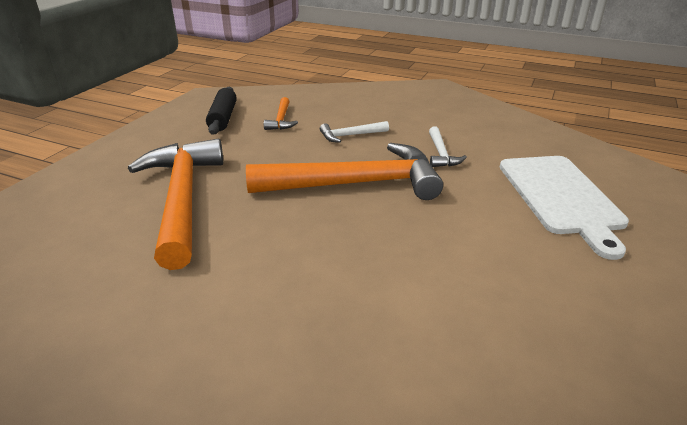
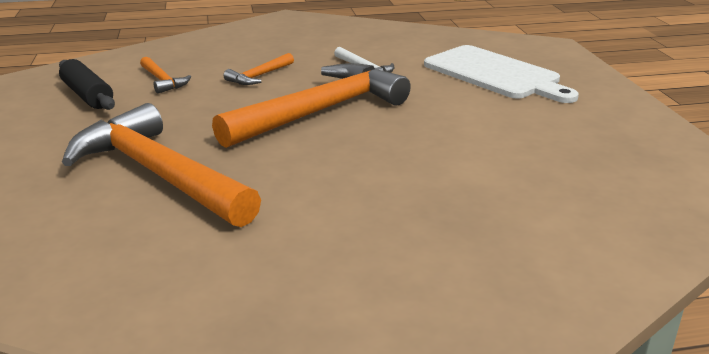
camera: 35 degrees left, 5 degrees down
(350, 135) = (259, 76): white hammer -> orange hammer

